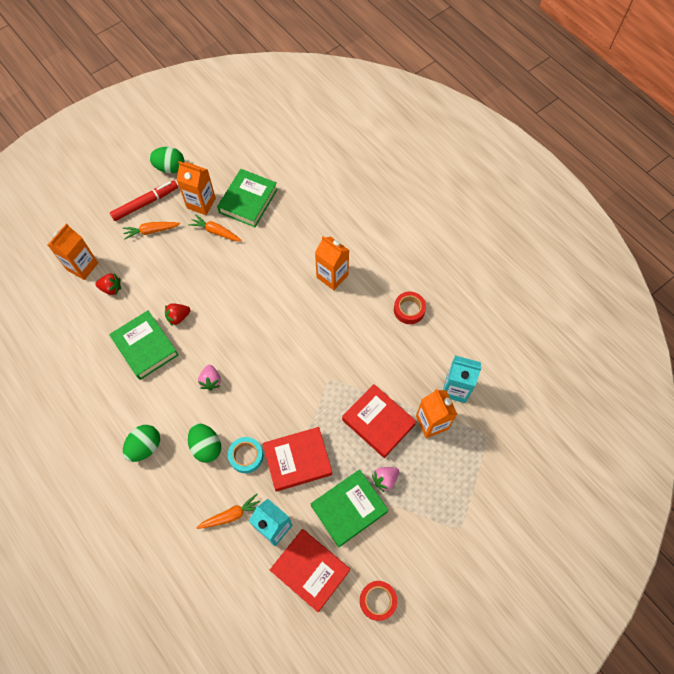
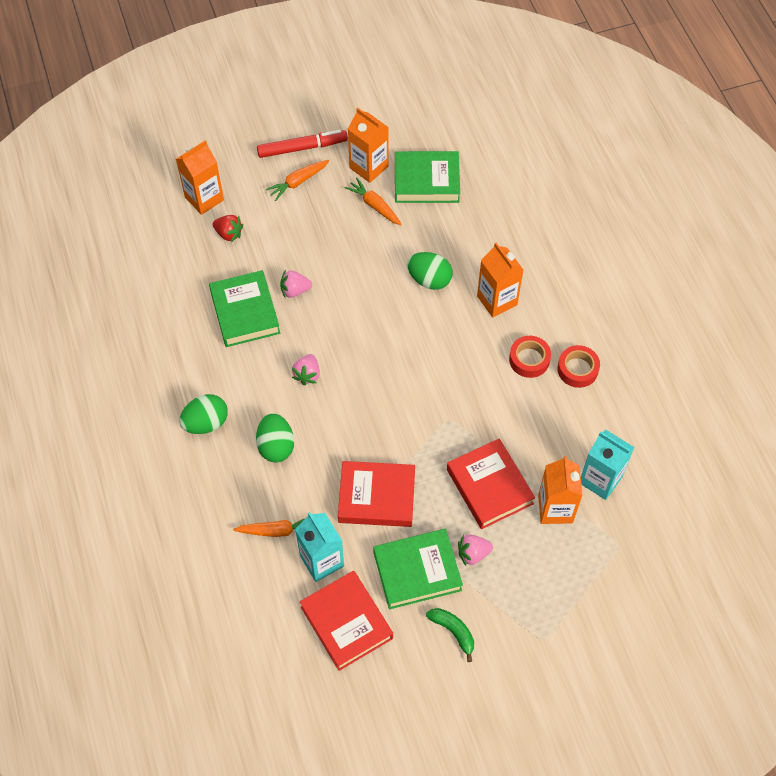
camera: 20 degrees right, 5 degrees down
(151, 231) = (298, 182): orange carrot -> orange carrot turned 45 degrees counterclockwise
(170, 168) = (346, 114): green egg -> green egg (429, 280)
(178, 317) = (295, 290): red strawberry -> pink strawberry
(246, 456) = (318, 472): turquoise tape -> none
(248, 201) = (426, 181): green book -> green book turned 45 degrees clockwise
(377, 600) = (413, 683): red tape -> red tape (529, 359)
(393, 547) = (453, 631): none -> green banana

